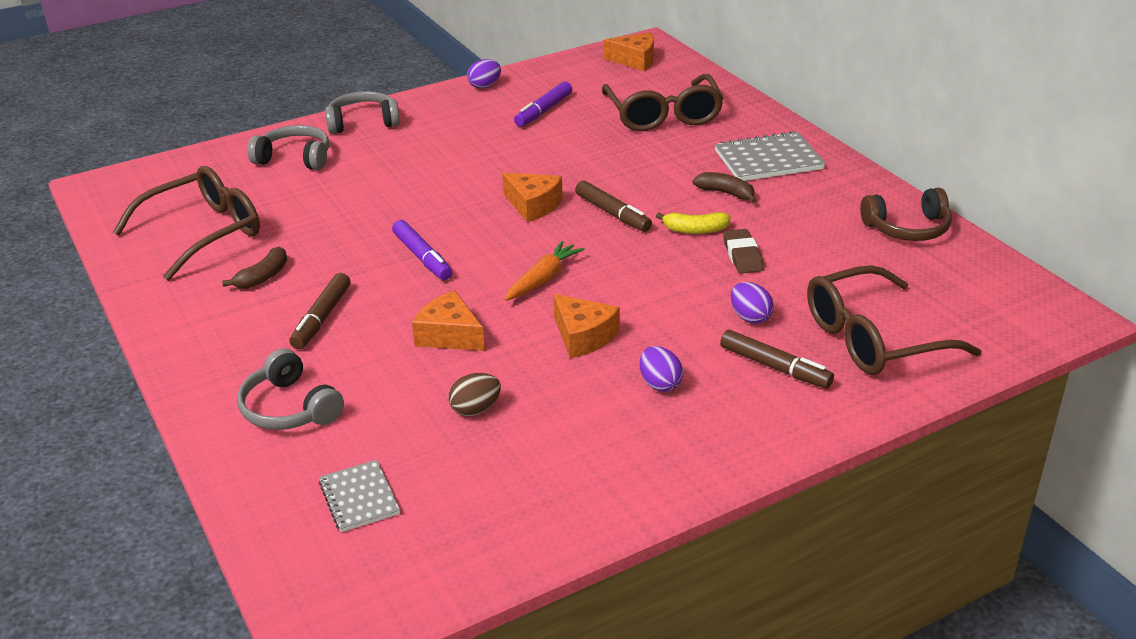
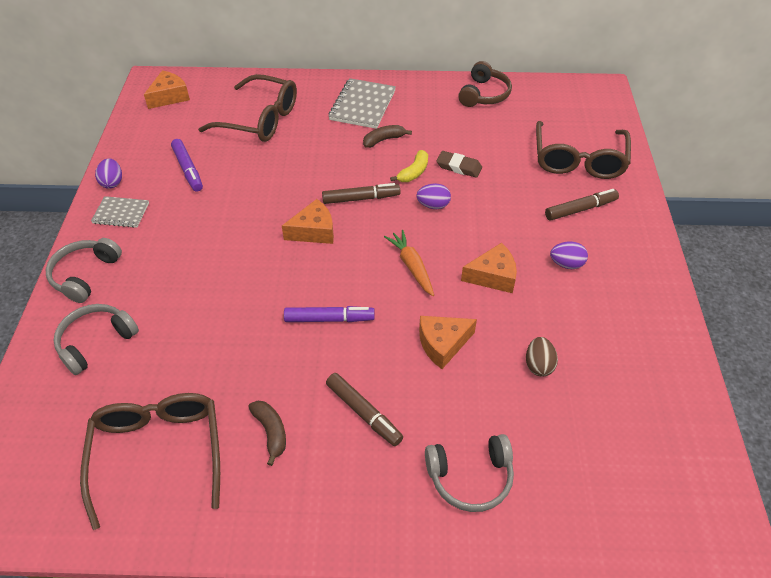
camera: 60 degrees left, 15 degrees up
(359, 498) = (601, 470): grey notebook -> grey notebook (121, 213)
(750, 317) = (525, 195): purple egg -> purple egg (433, 205)

